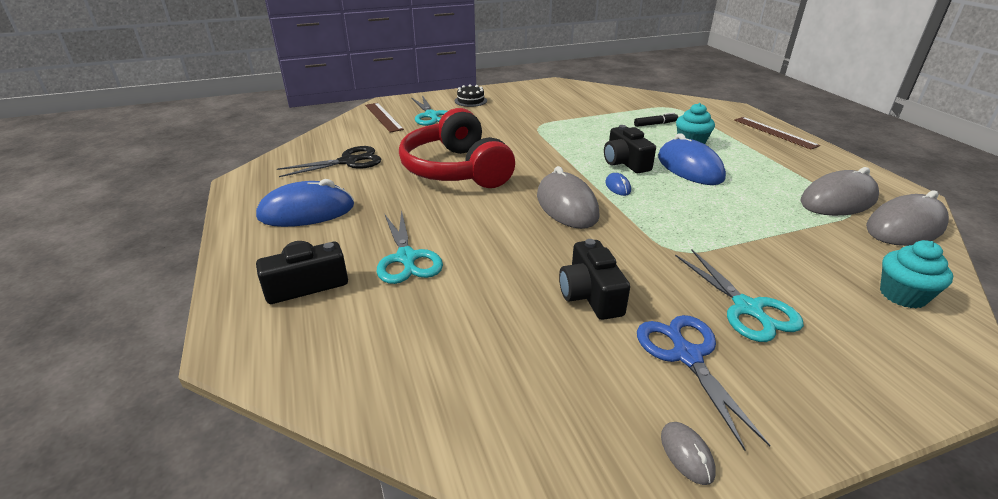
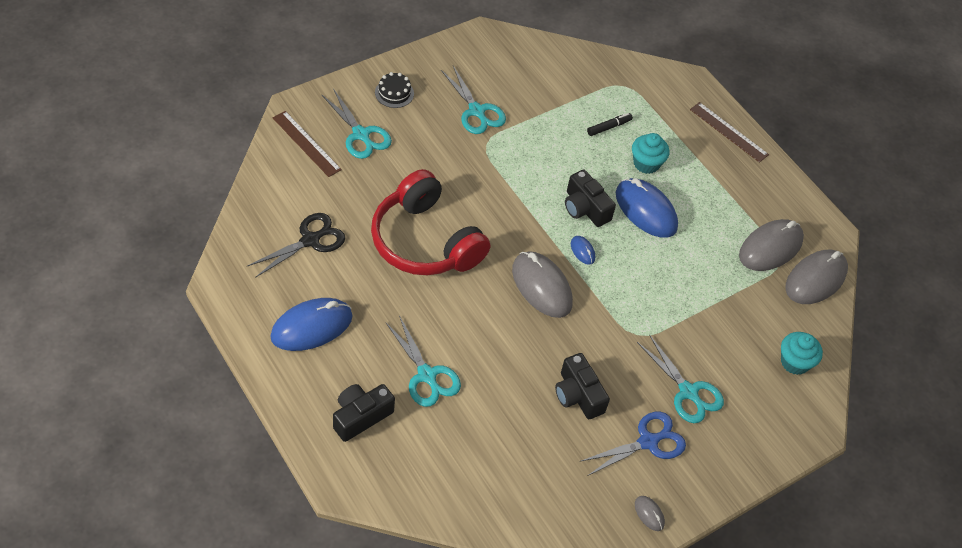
camera: 20 degrees left, 20 degrees up
(536, 111) = (476, 111): none -> turquoise scissors
(687, 356) = (648, 442): blue scissors -> blue scissors turned 90 degrees clockwise

